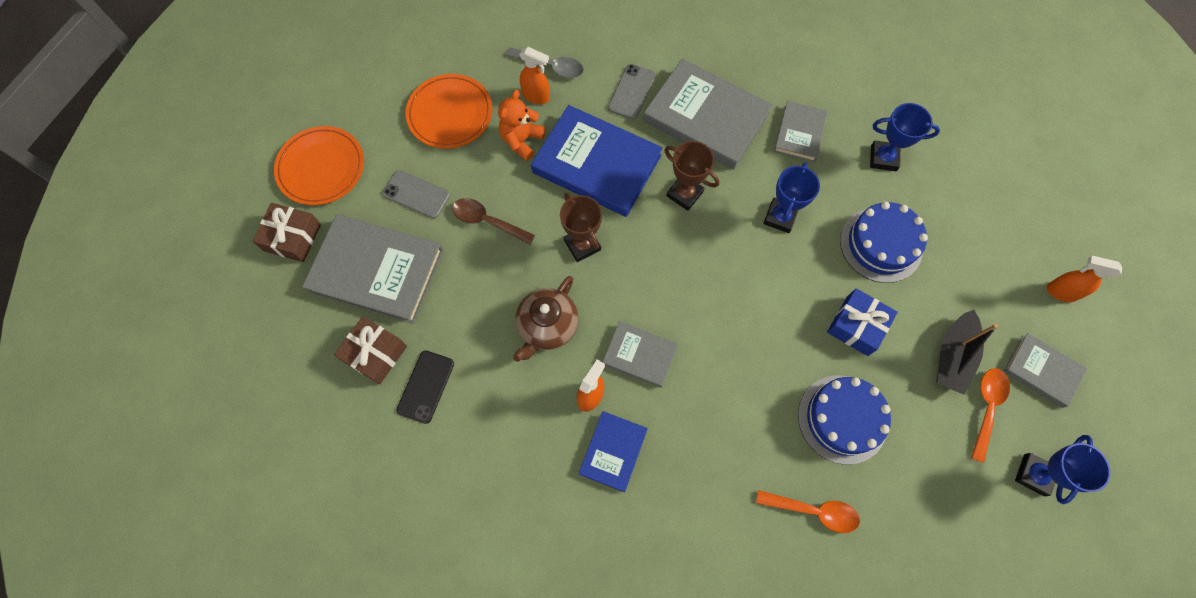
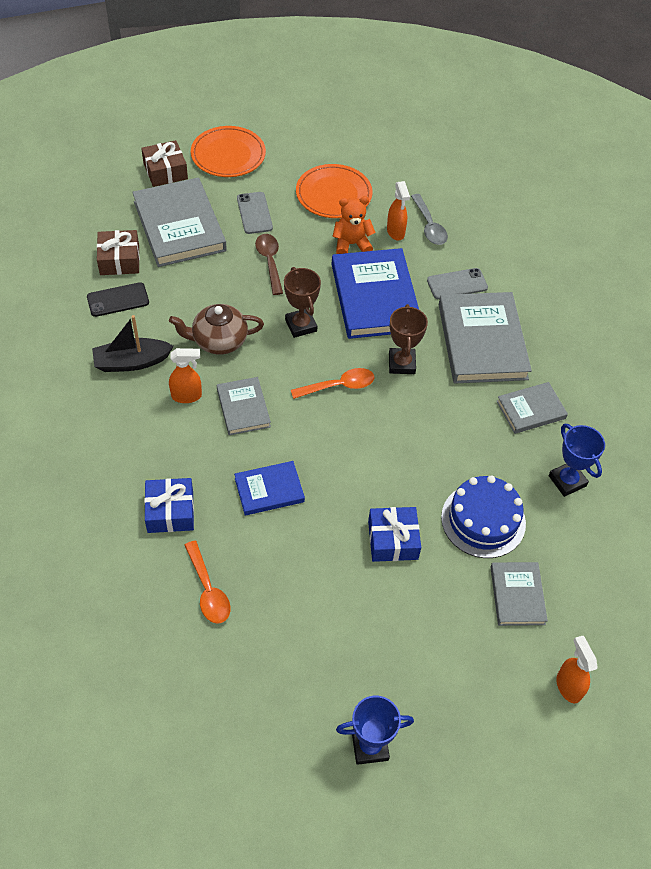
camera: 50 degrees right, 15 degrees down
(582, 245) = (301, 325): brown trophy -> brown trophy turned 45 degrees counterclockwise
(613, 451) = (155, 433): blue book -> blue book (269, 490)
(710, 492) = (170, 511): none -> blue gift
(780, 217) = (441, 436): blue trophy -> none
(842, 419) = (302, 571): blue cake -> none
(952, 356) = (426, 626): black boat -> black boat (131, 362)
(986, 408) = (401, 677): orange spoon -> orange spoon (339, 386)
(1041, 371) = (475, 706): grey book -> grey book (517, 595)

